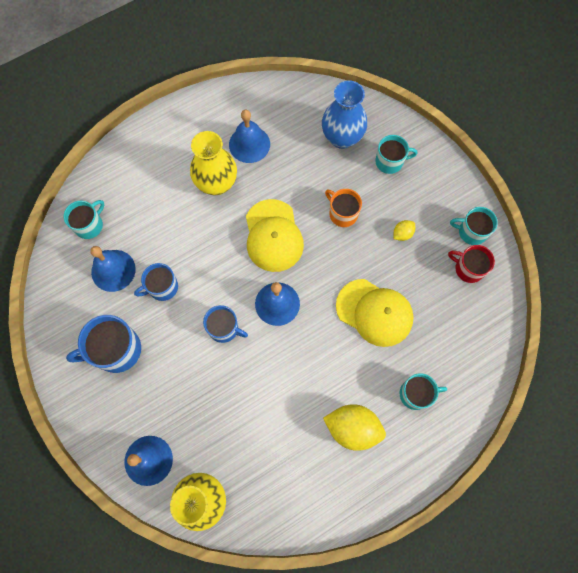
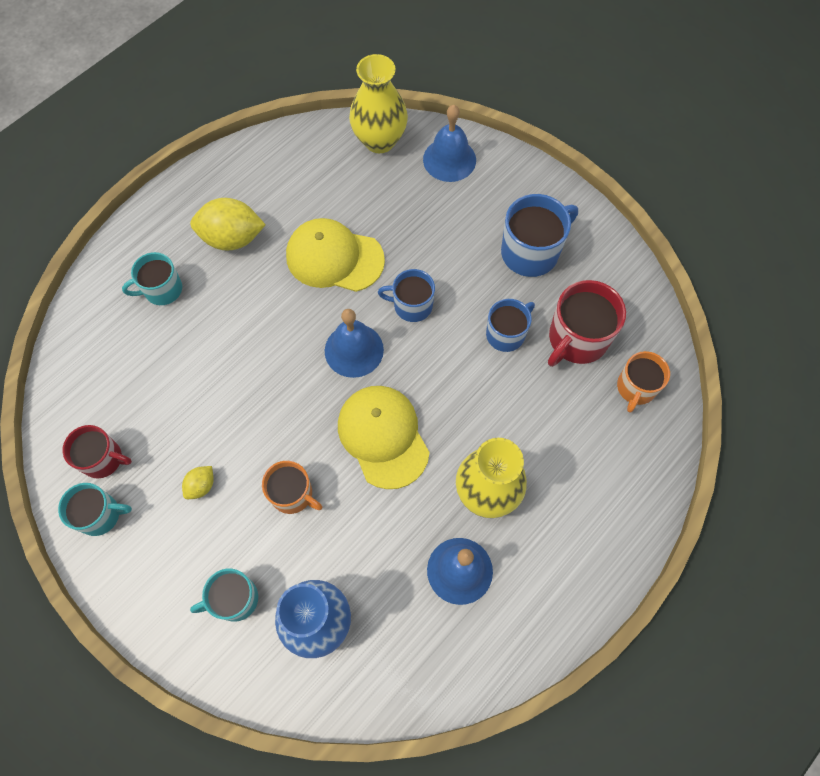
camera: 165 degrees right, 5 degrees down
(89, 225) = (636, 388): turquoise mug -> orange mug
(113, 270) = (577, 339): blue bell -> red mug
(374, 312) = (225, 370): yellow cap -> yellow cap (334, 258)

